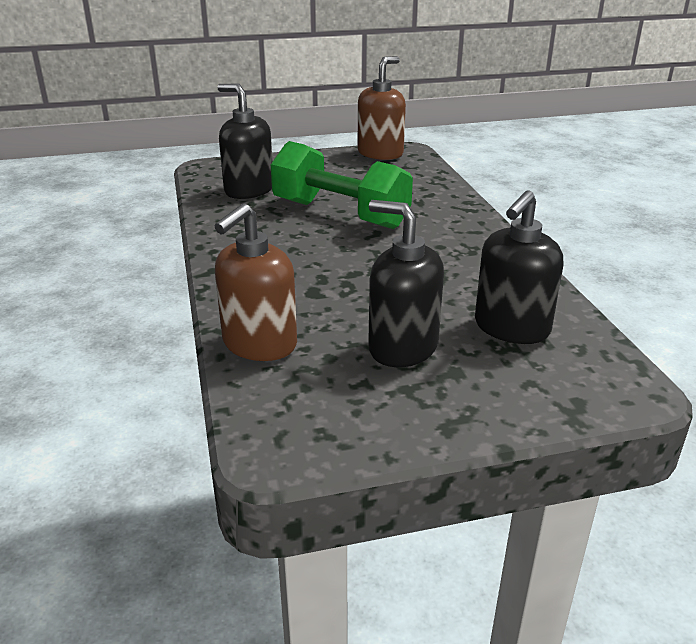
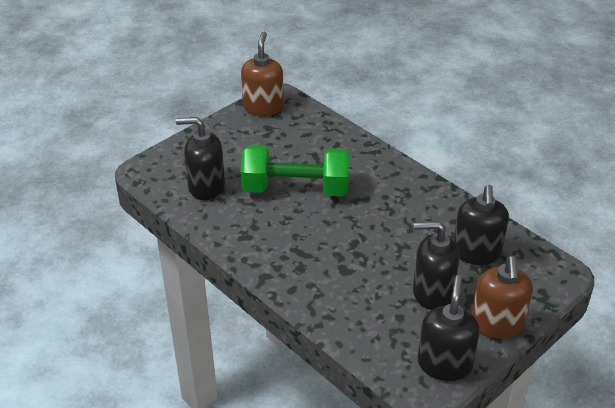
camera: 30 degrees left, 10 degrees up
(259, 344) = (353, 325): brown soap dispenser -> brown soap dispenser (496, 324)
(333, 429) = (444, 364): none -> black soap dispenser

